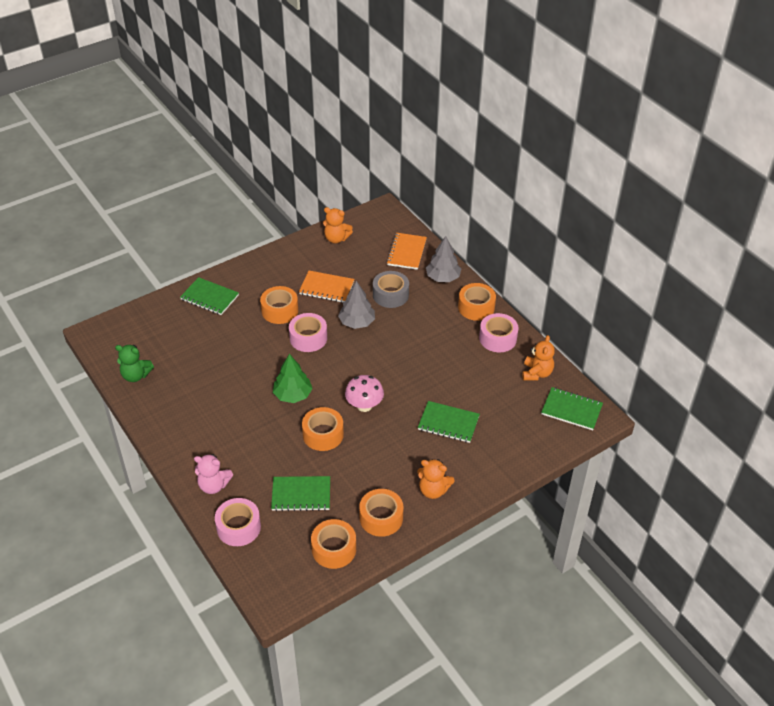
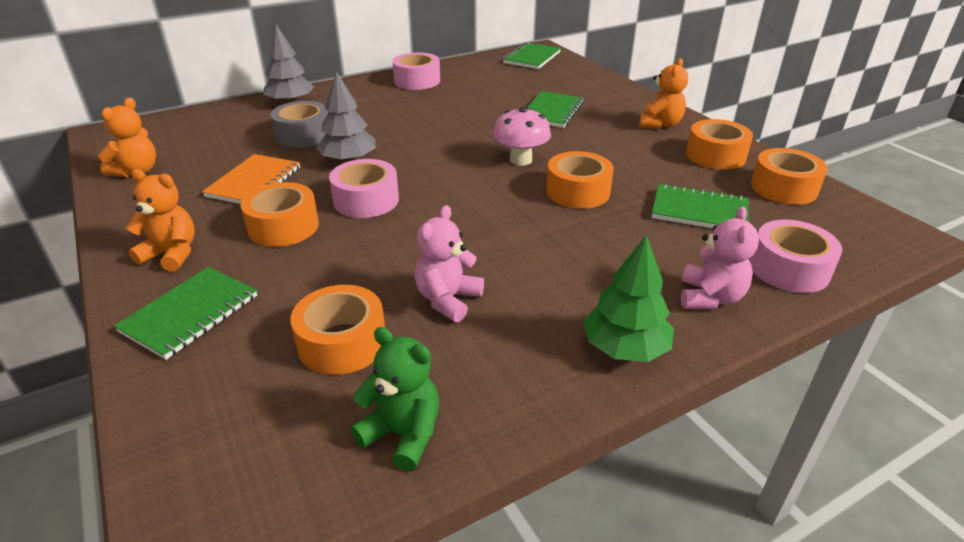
camera: 85 degrees left, 10 degrees down
(136, 375) = (403, 434): green teddy bear -> green teddy bear turned 75 degrees counterclockwise
(216, 381) = (448, 300): none -> pink teddy bear
(293, 395) = (494, 216): green tree -> green tree (625, 348)
(301, 495) = (699, 211): green notebook -> green notebook turned 75 degrees counterclockwise
(406, 252) = (220, 121): orange notebook -> none
(476, 307) = (358, 88): orange tape -> orange tape (342, 342)
(536, 373) = (477, 67): orange teddy bear -> orange teddy bear (171, 254)

